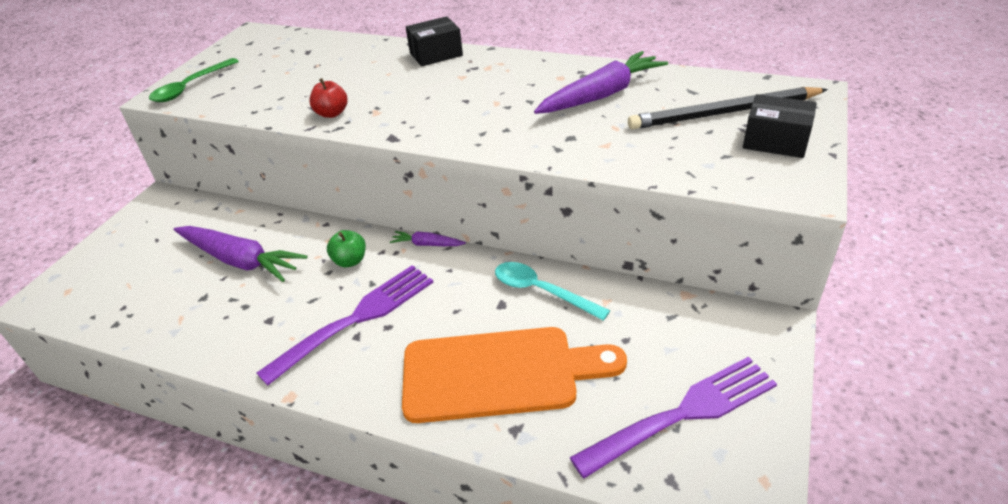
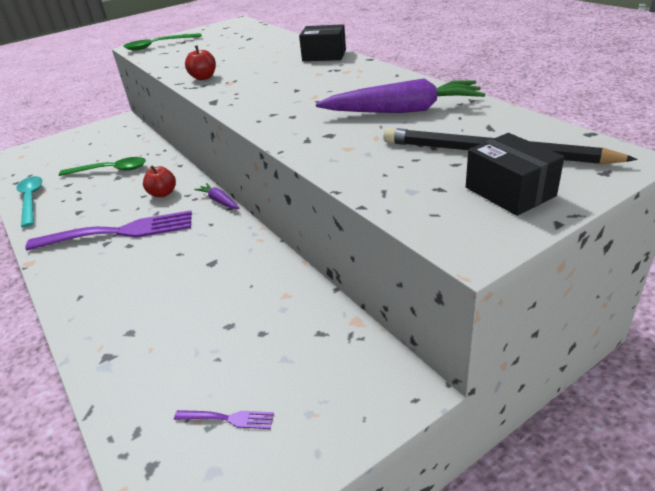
camera: 35 degrees right, 5 degrees down
(240, 260) = (110, 170): purple carrot -> green spoon
(350, 261) = (163, 193): green apple -> red apple
(499, 374) = (148, 311): orange cutting board -> none
(541, 291) = (249, 266): turquoise spoon -> turquoise spoon (31, 200)
(683, 414) = (228, 419): purple fork -> purple fork, size x0.41

